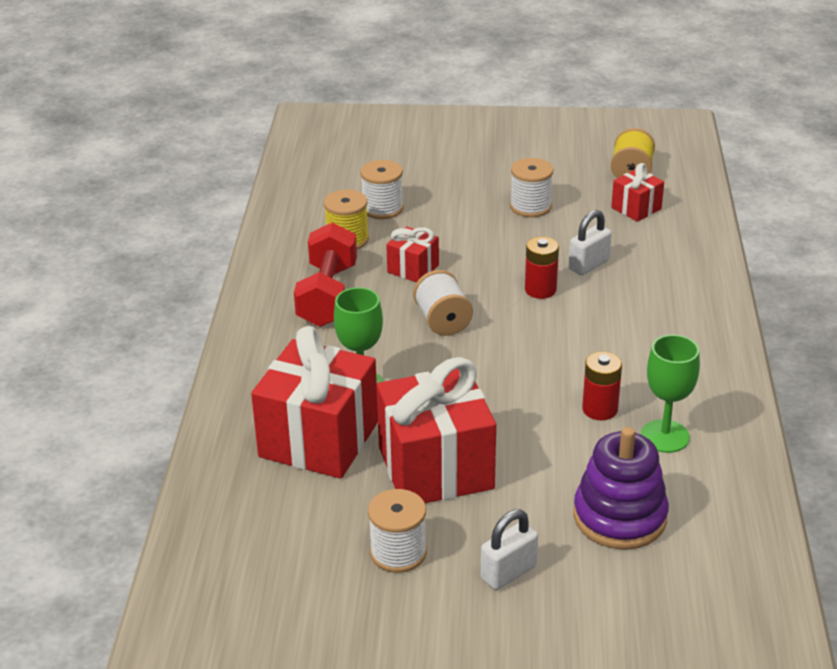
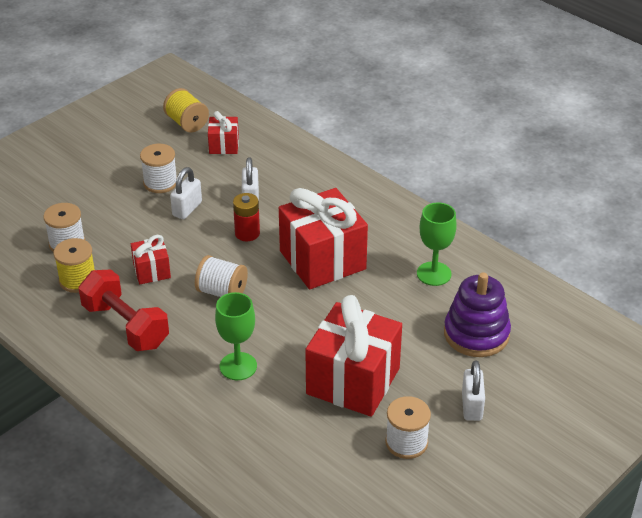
camera: 50 degrees left, 5 degrees up
(319, 439) = (265, 417): red gift -> red gift (322, 260)
(520, 240) = (187, 209): none -> white padlock
(600, 409) = (382, 282): red battery -> none

